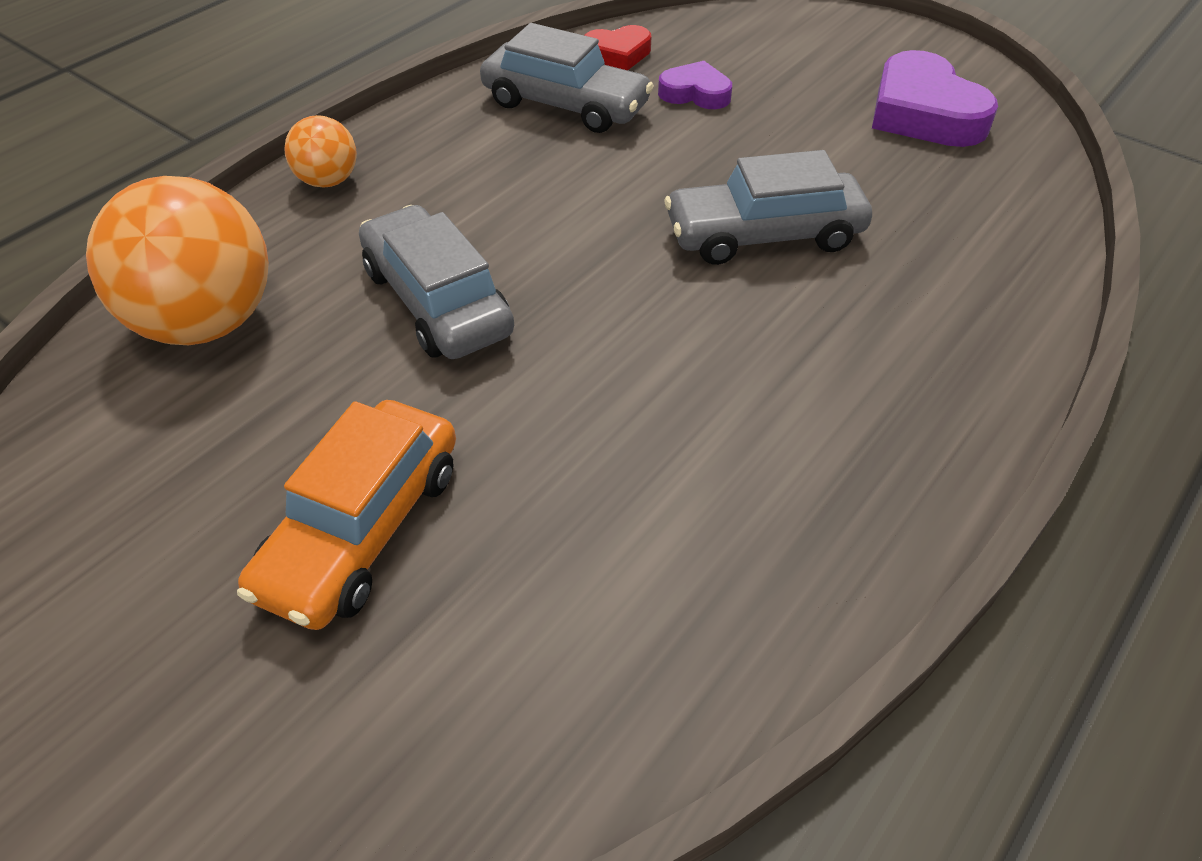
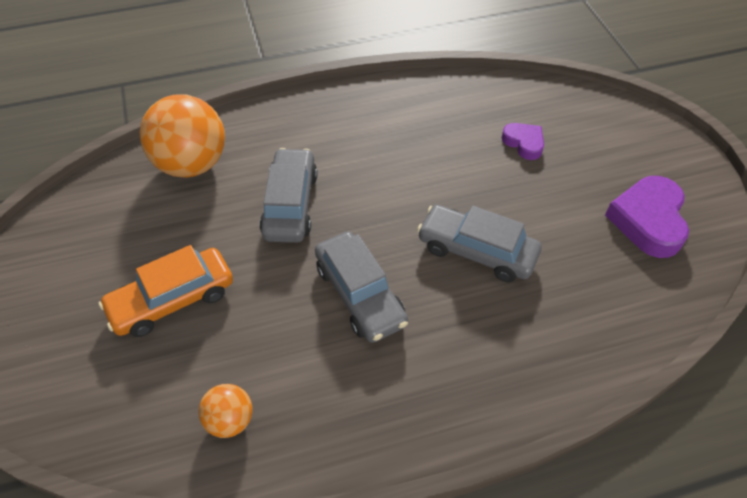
camera: 35 degrees right, 5 degrees up
(328, 181) = (298, 111): orange ball -> orange ball (230, 420)
(565, 104) = (447, 118): grey car -> grey car (360, 294)
(618, 54) = (505, 97): red heart -> none

